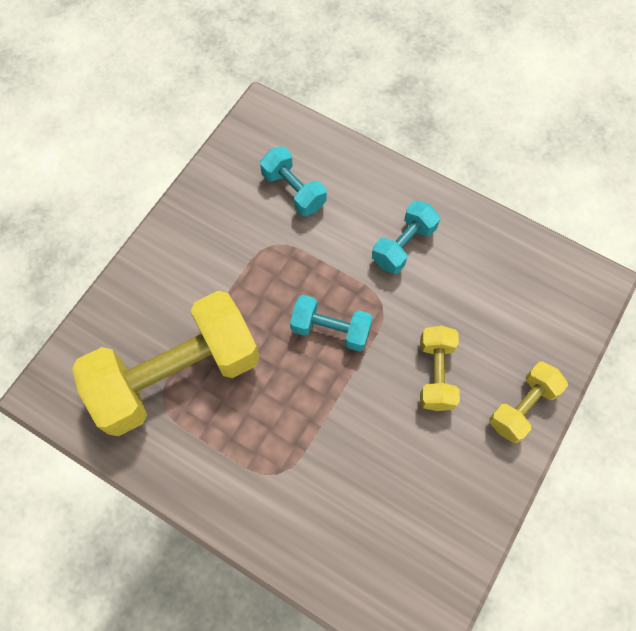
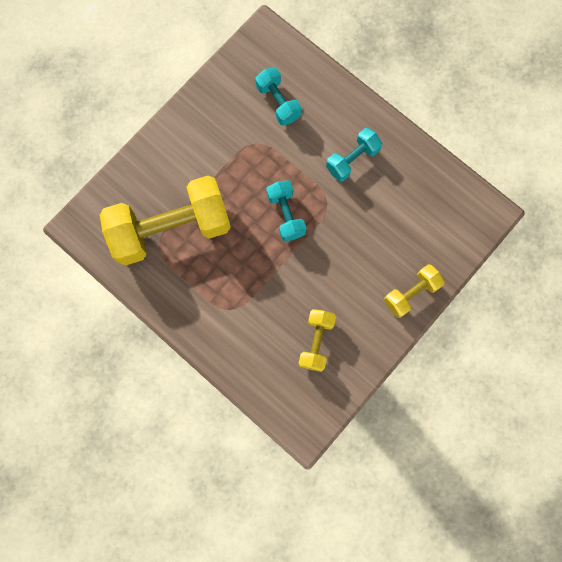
camera: 10 degrees right, 10 degrees up
(330, 330) = (286, 215): turquoise dumbbell -> turquoise dumbbell turned 45 degrees clockwise
(436, 374) = (355, 260): yellow dumbbell -> yellow dumbbell (316, 342)

